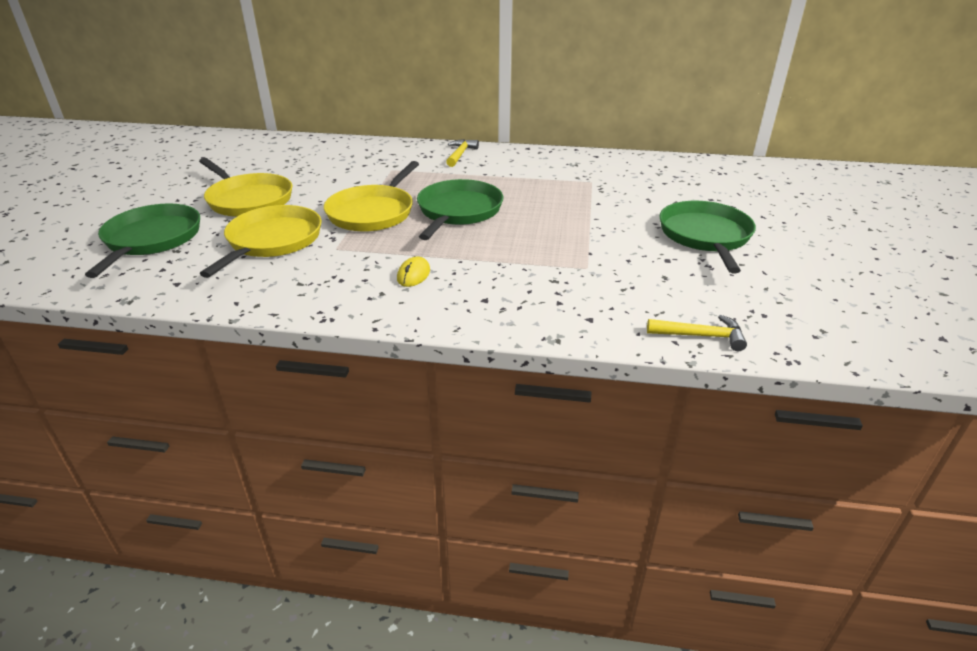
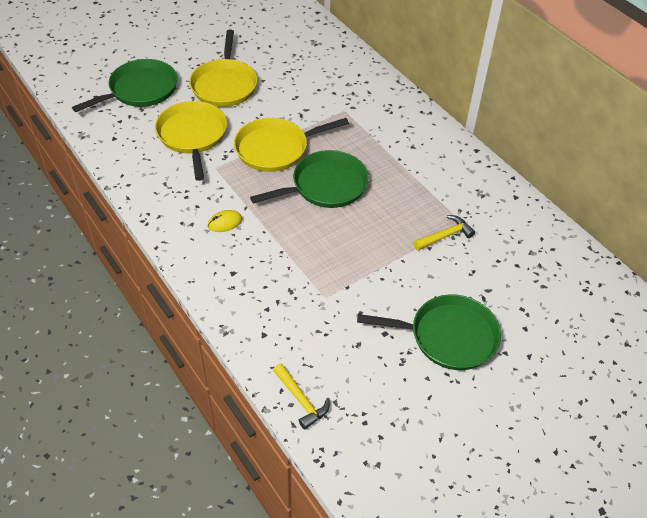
camera: 45 degrees right, 15 degrees up
(272, 241) = (192, 136): yellow pan -> yellow pan turned 75 degrees counterclockwise
(460, 154) = (414, 124): yellow hammer -> yellow hammer (445, 236)
(705, 236) = (448, 336): green pan -> green pan turned 45 degrees clockwise

